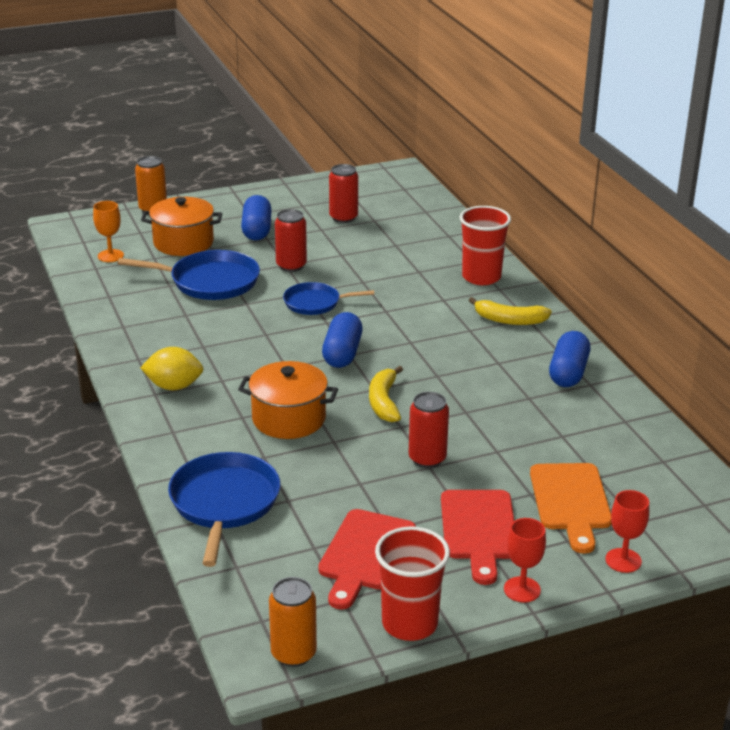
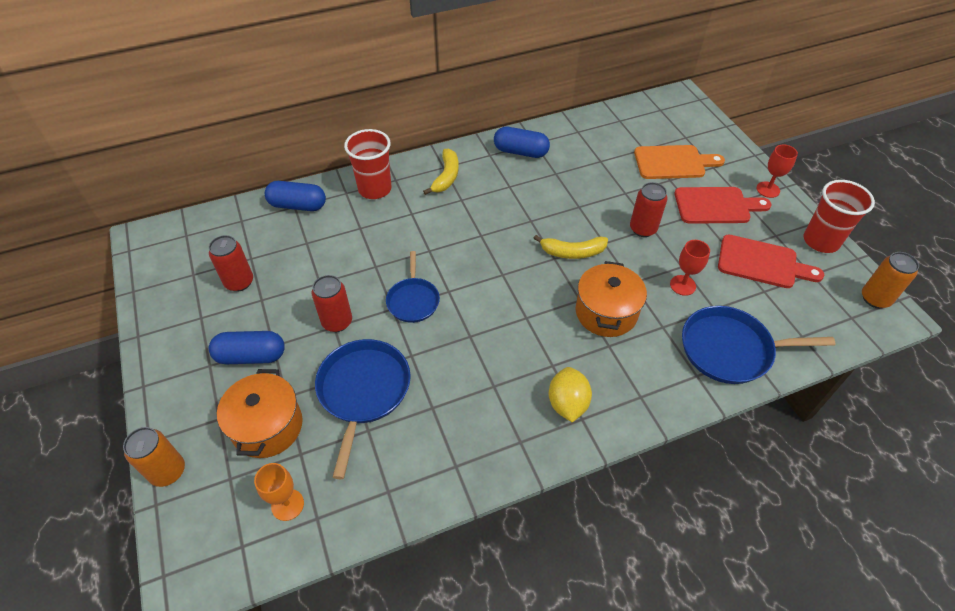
camera: 90 degrees left, 20 degrees up
(342, 353) = (501, 279): blue capsule -> blue capsule (298, 205)
(623, 560) = (724, 146): red goblet -> red goblet (682, 285)

